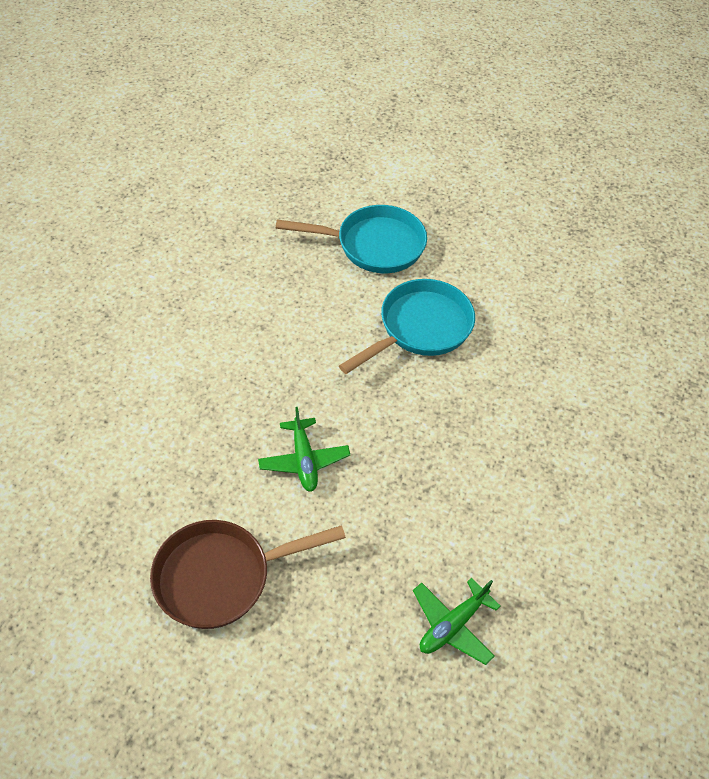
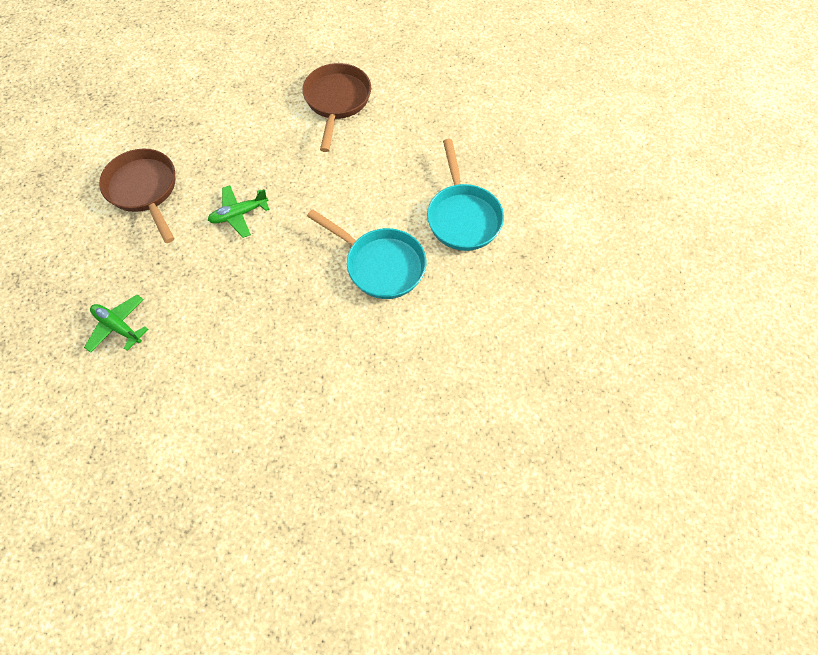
camera: 80 degrees right, 10 degrees up
(149, 325) = (337, 101): none -> brown pan

